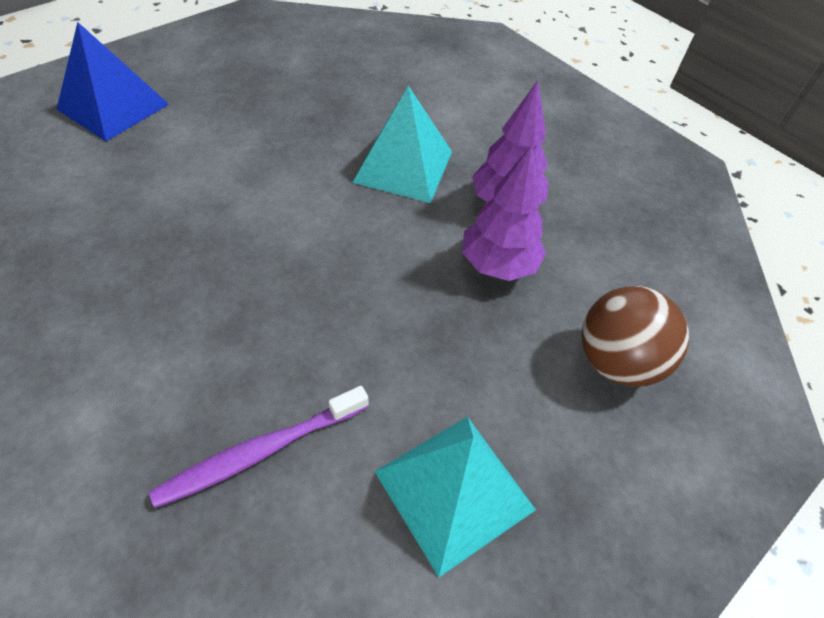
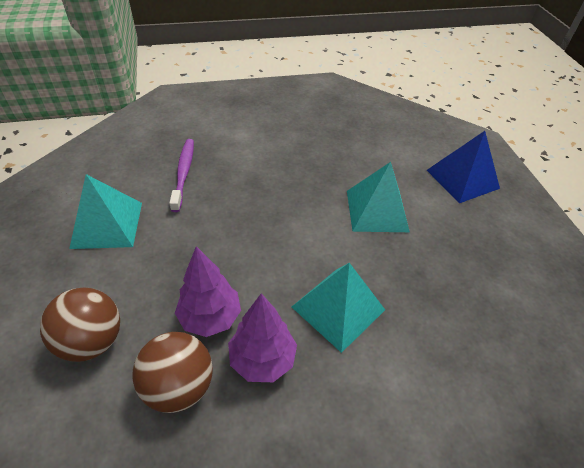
camera: 120 degrees right, 5 degrees down
(224, 171) = (376, 210): none -> turquoise pyramid
(584, 253) = (179, 386): none -> brown ball

